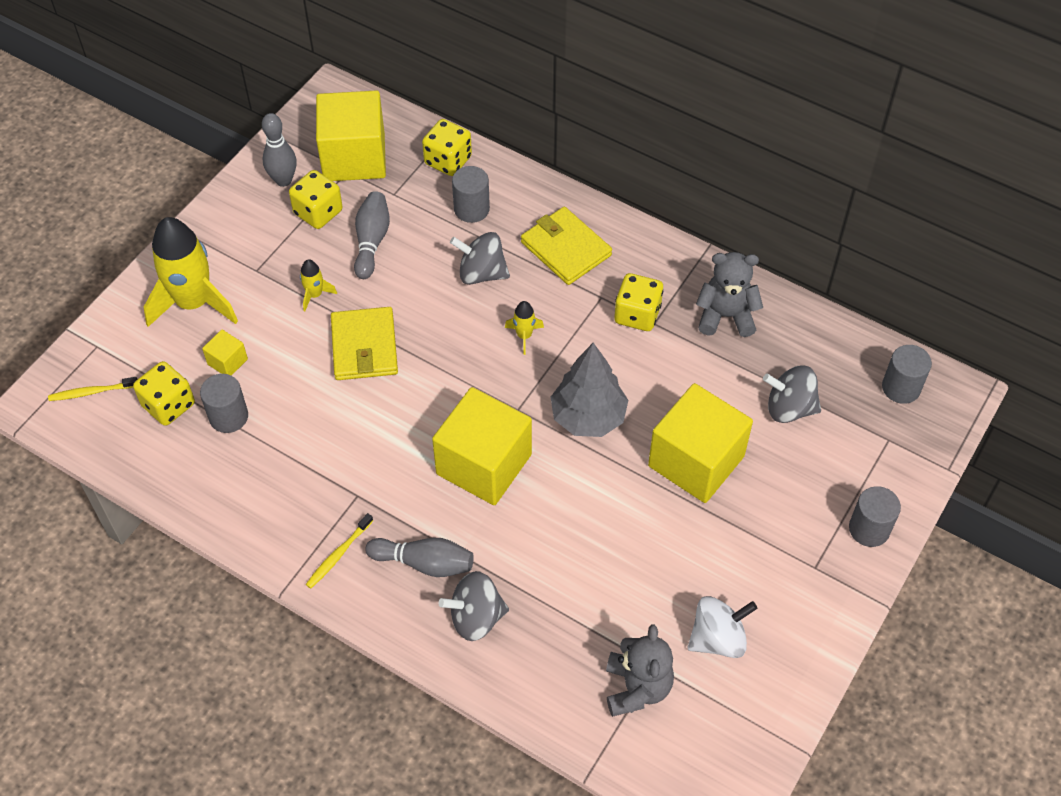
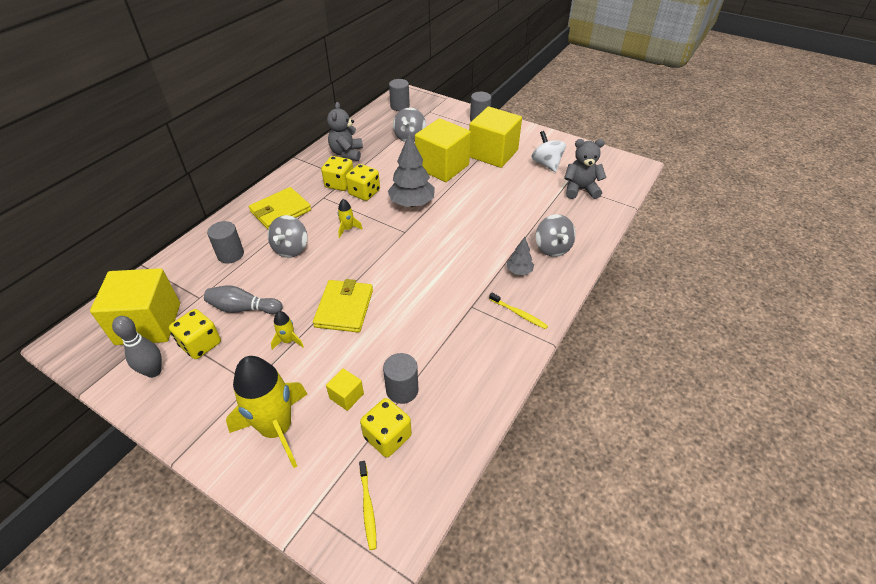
camera: 90 degrees left, 10 degrees down
(364, 346) = (344, 308): yellow wallet -> yellow wallet turned 75 degrees counterclockwise
(424, 563) = (519, 271): grey bowling pin -> grey tree
(448, 160) = (177, 268): yellow dice -> yellow dice (364, 193)
(484, 464) = (445, 246): yellow cube -> yellow cube (493, 153)

